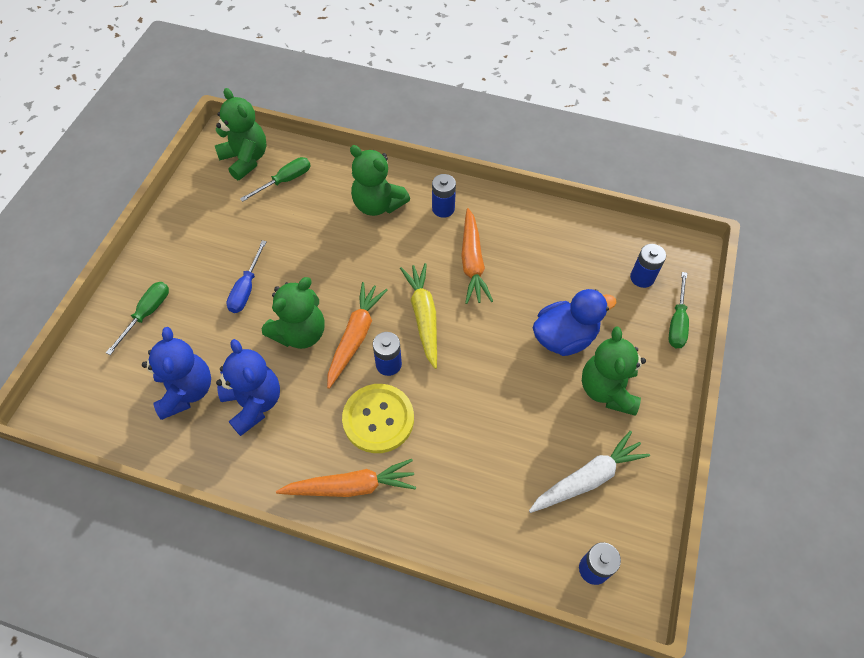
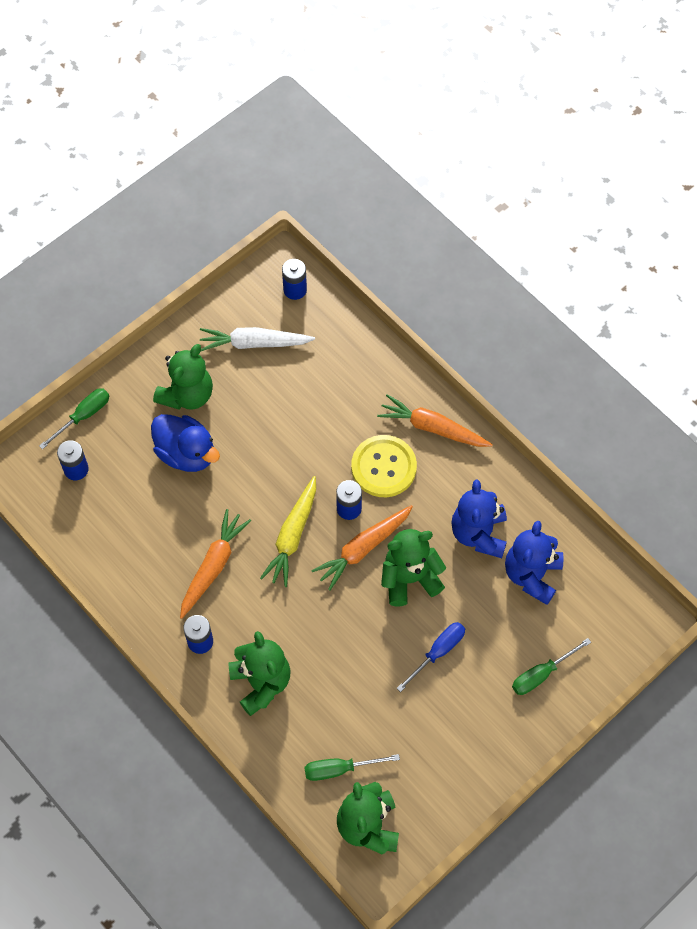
camera: 150 degrees left, 5 degrees up
(564, 337) = (186, 453): blue duck -> blue duck turned 150 degrees counterclockwise

